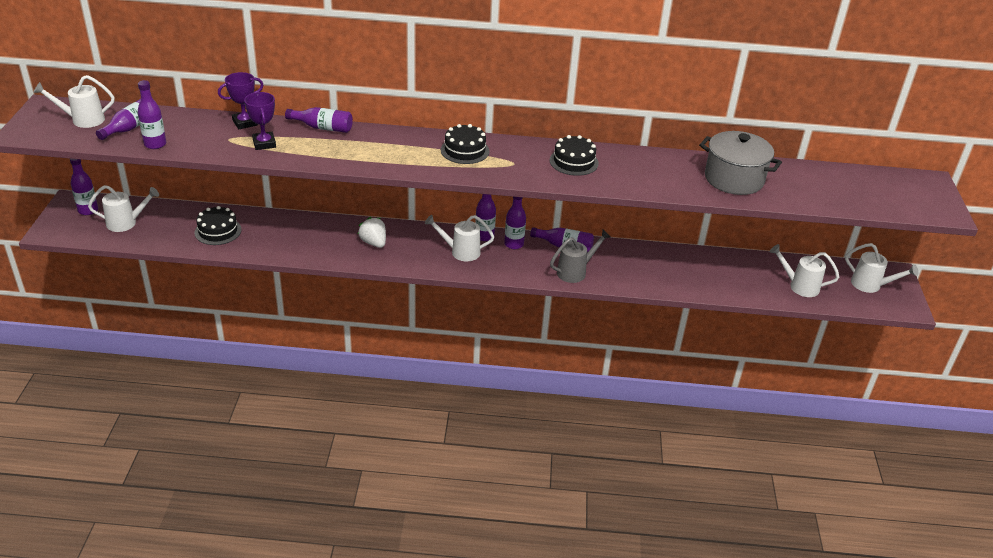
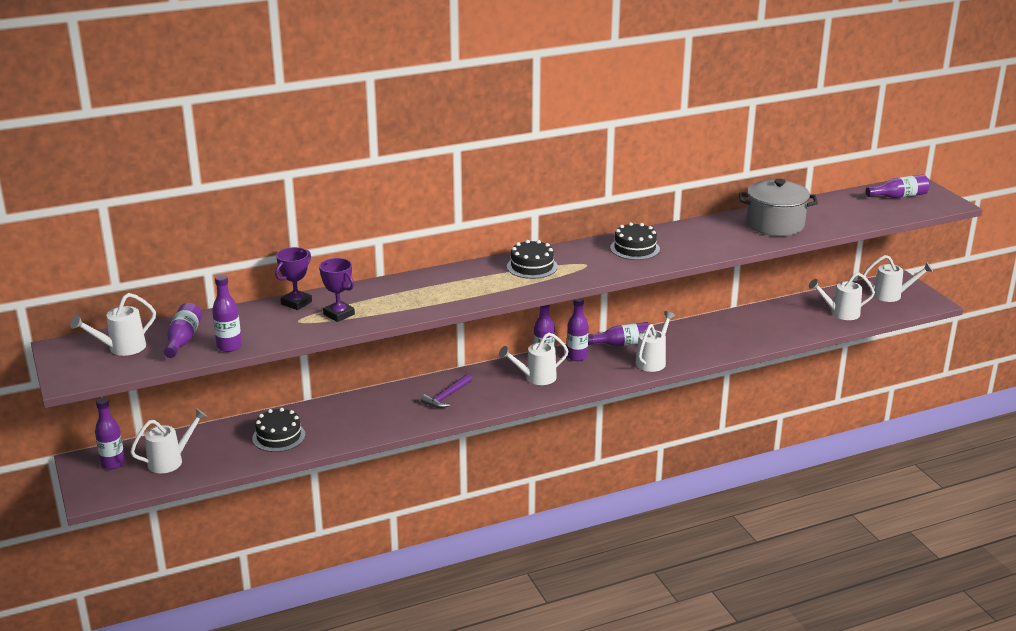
camera: 25 degrees left, 10 degrees down
(323, 128) = (378, 285): purple bottle -> purple bottle (899, 196)
(373, 243) = (447, 396): white strawberry -> purple hammer
(575, 272) = (652, 361): grey watering can -> white watering can

